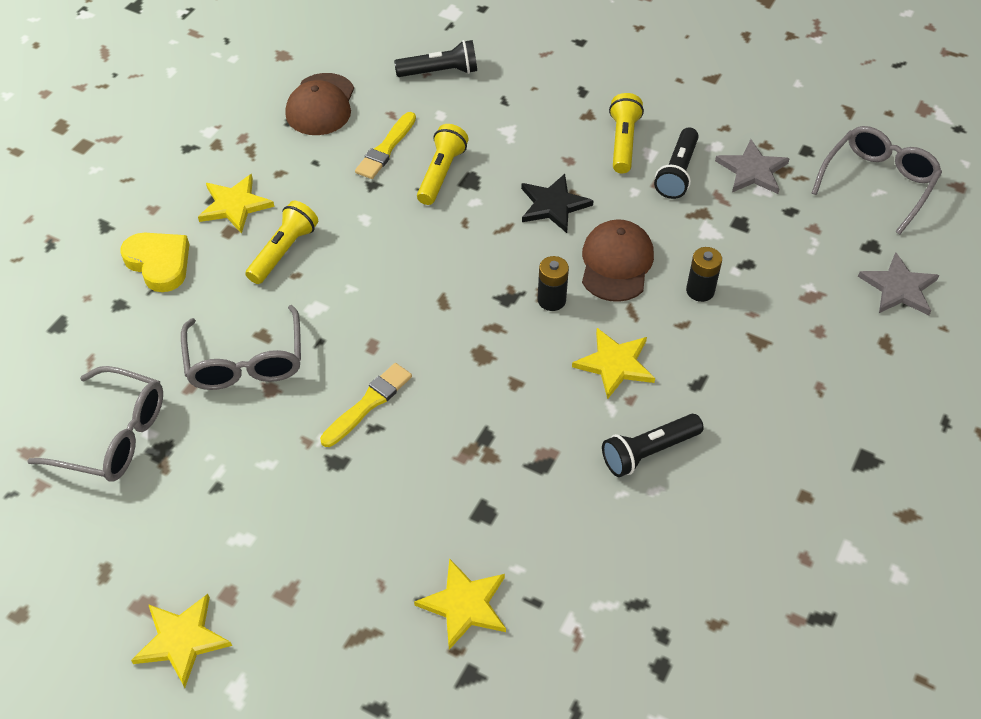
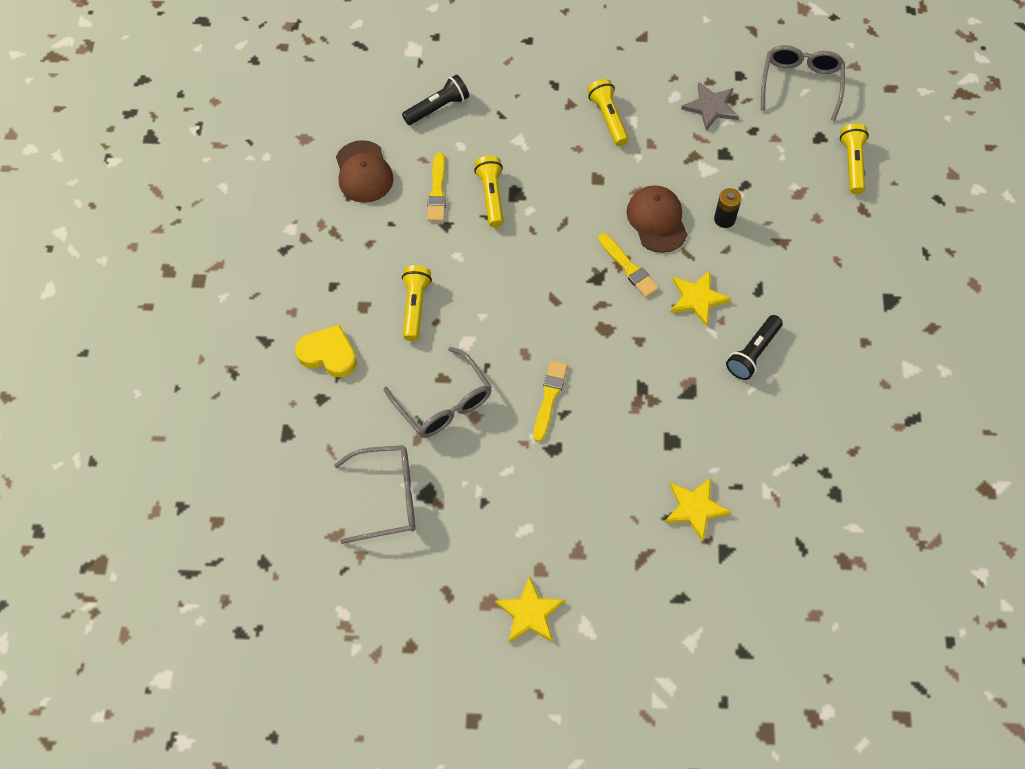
camera: 25 degrees left, 10 degrees up
(234, 205) = (353, 284): yellow star -> none
(551, 300) = (628, 267): black battery -> yellow brush
(553, 205) = (587, 191): black star -> none
(677, 173) = (660, 129): black flashlight -> none
(899, 288) = (852, 164): grey star -> yellow flashlight

